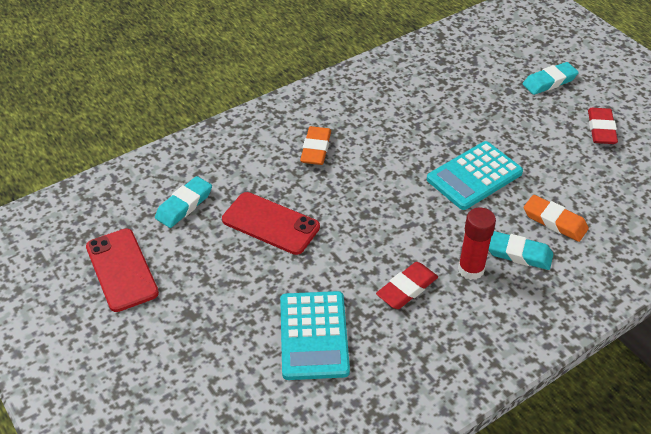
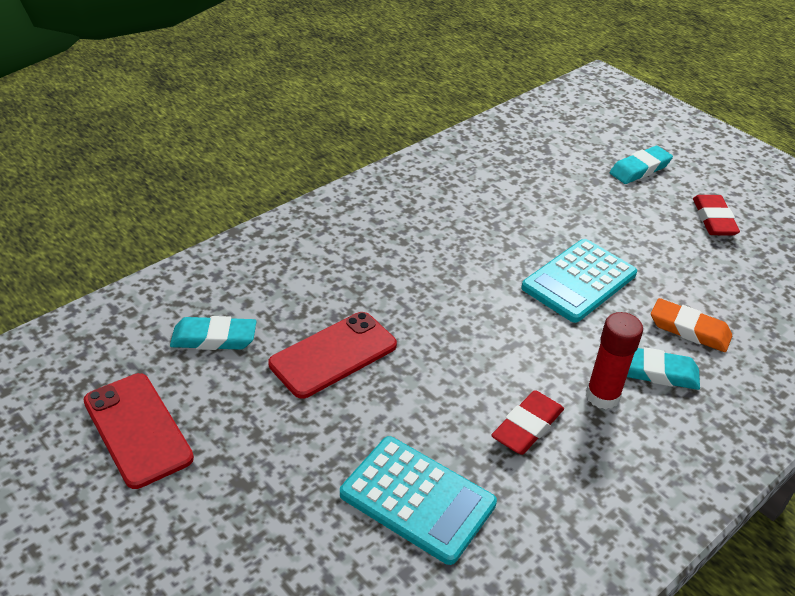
camera: 10 degrees left, 5 degrees down
(184, 205) = (214, 338): turquoise eraser -> turquoise eraser turned 60 degrees clockwise
(270, 223) = (333, 355): red phone -> red phone turned 60 degrees counterclockwise
(314, 335) = (417, 499): turquoise calculator -> turquoise calculator turned 45 degrees counterclockwise
(316, 149) = (375, 259): orange eraser -> none

